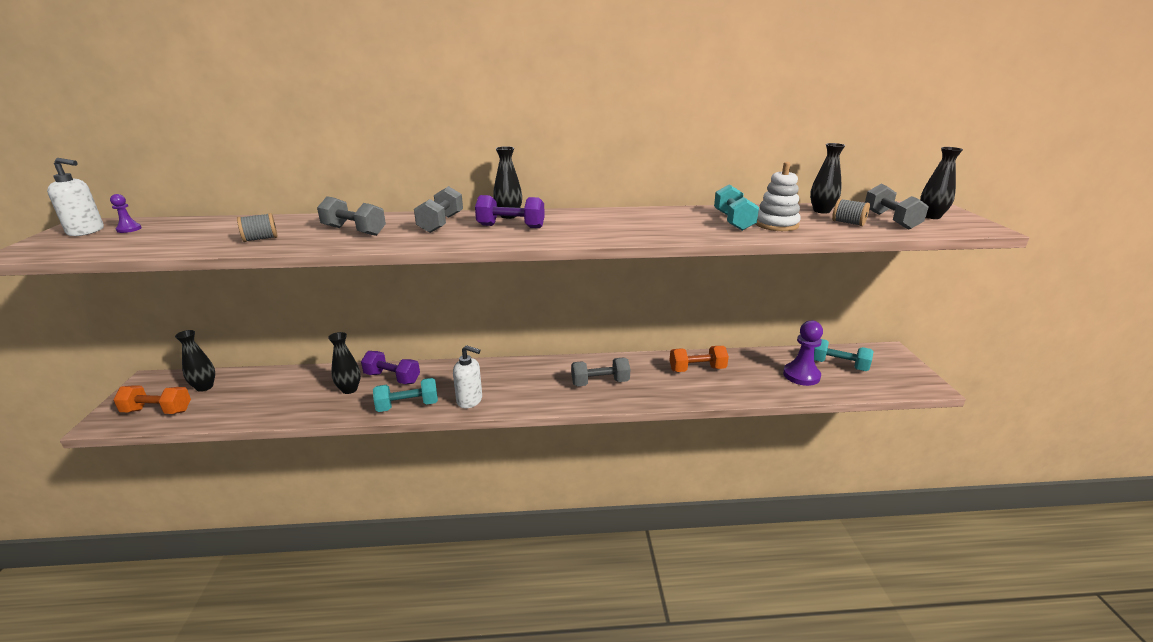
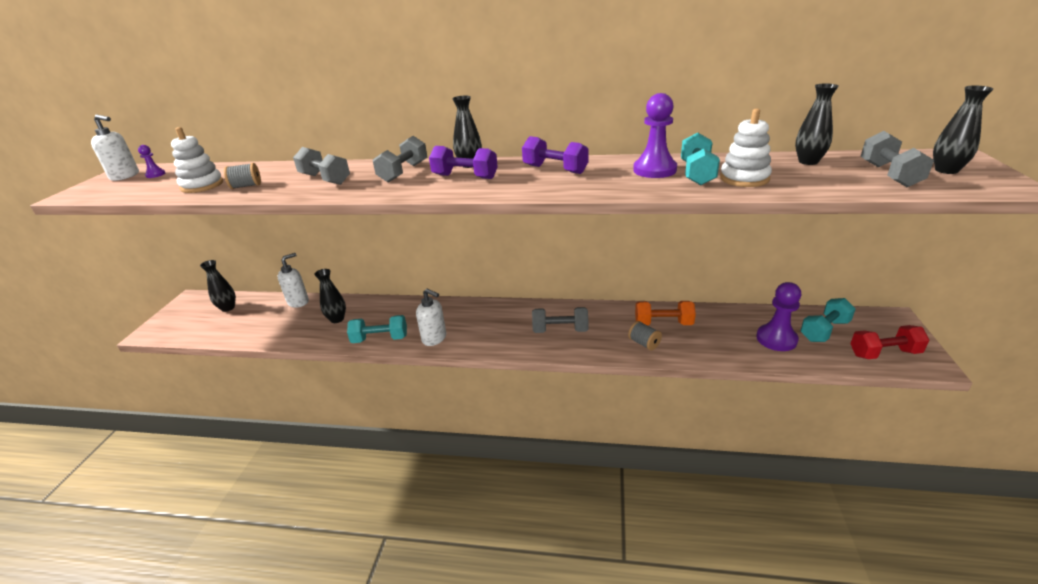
camera: 15 degrees right, 5 degrees up
(157, 411) = (188, 326): orange dumbbell -> none
(202, 239) = (202, 185): none -> white stacking toy
(295, 375) = (298, 302): none -> white soap dispenser
(392, 378) = (375, 311): purple dumbbell -> purple dumbbell (555, 169)
(693, 219) = (654, 170): none -> purple pawn
(838, 365) = (824, 330): turquoise dumbbell -> turquoise dumbbell turned 75 degrees counterclockwise
(848, 223) = (832, 178): grey spool -> grey spool (644, 343)
(892, 380) = (884, 353): none -> red dumbbell

